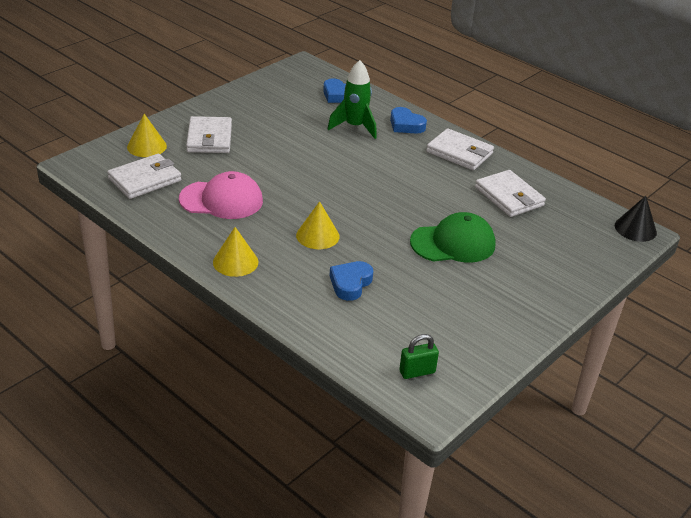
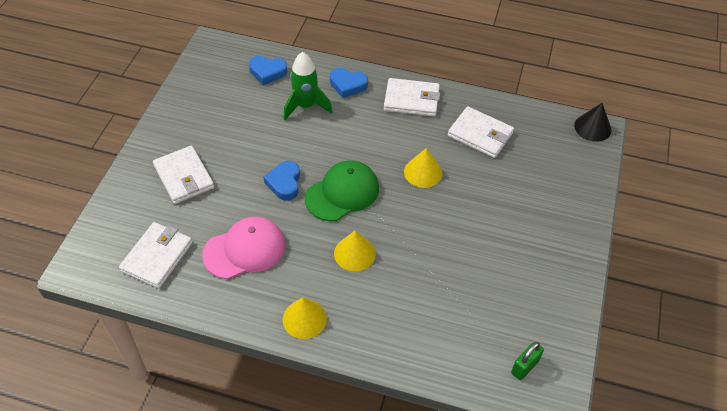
camera: 25 degrees left, 15 degrees up
(146, 146) = (131, 213): yellow cone -> yellow cone (423, 172)
(350, 283) = (415, 296): blue heart -> blue heart (284, 183)
(453, 243) = (468, 209): green cap -> green cap (342, 193)

